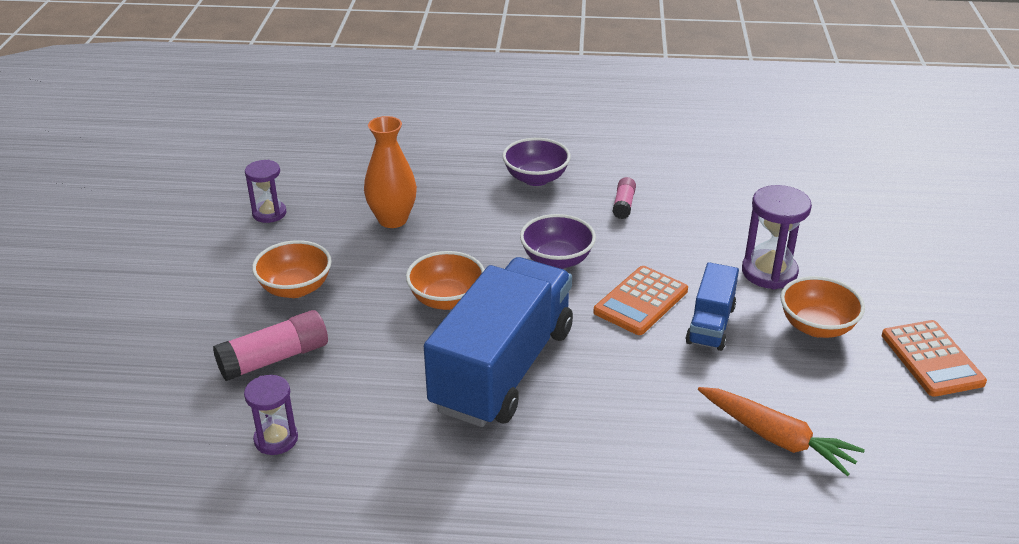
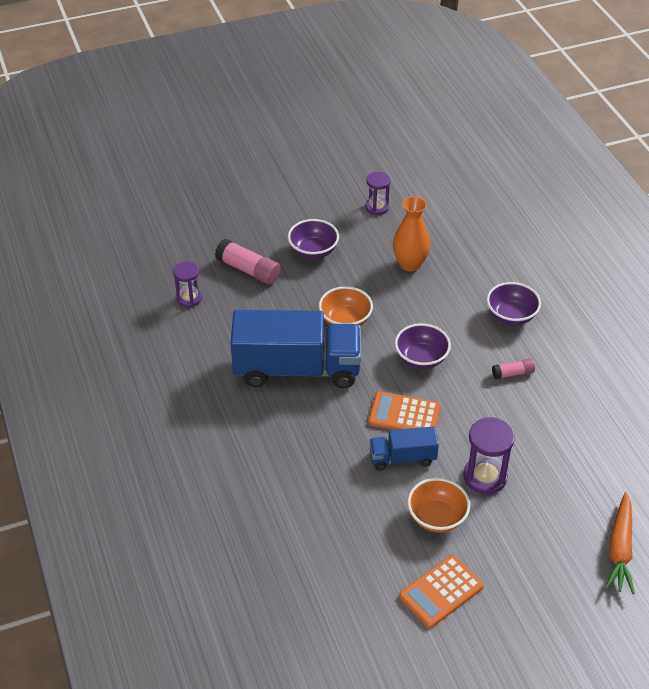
camera: 65 degrees right, 10 degrees up
(295, 288) = (313, 251): orange bowl -> purple bowl
(777, 438) = (309, 518): orange carrot -> orange carrot (620, 549)

